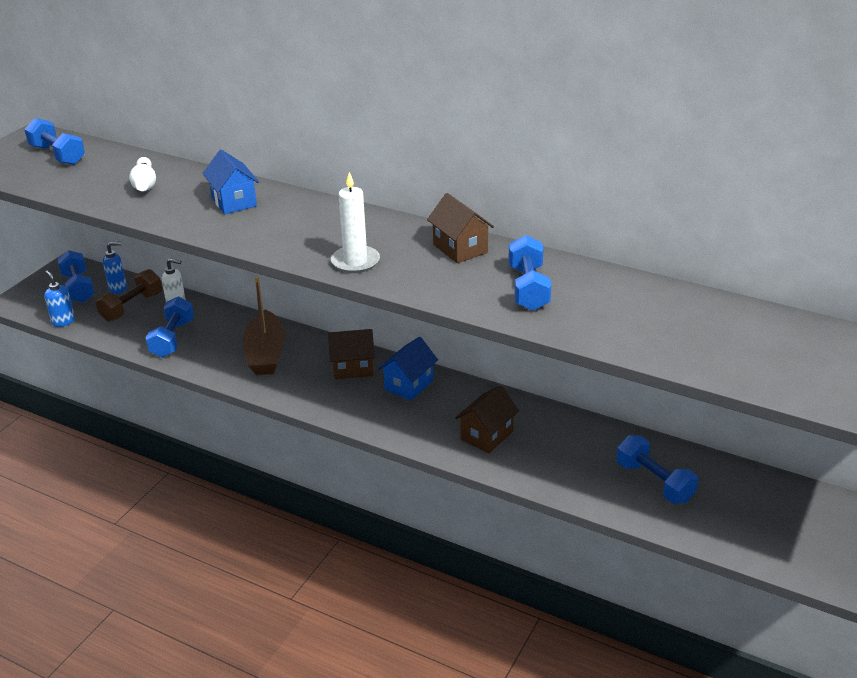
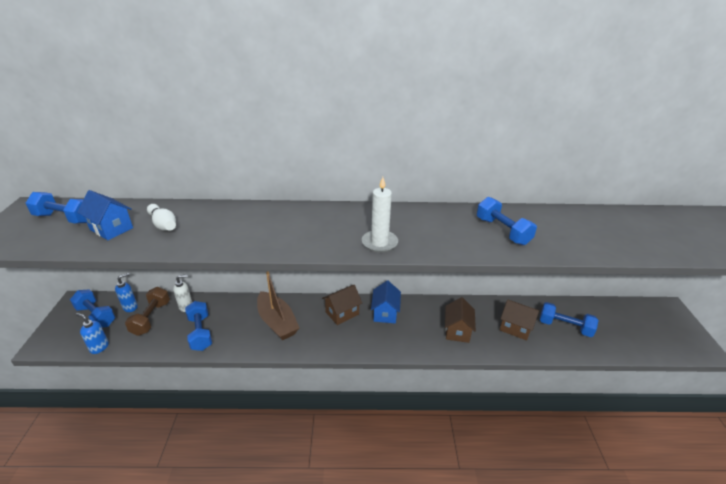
camera: 30 degrees left, 0 degrees up
(234, 202) = (248, 221): blue house -> blue house (111, 229)
(460, 248) = (433, 216): brown house -> brown house (515, 328)

